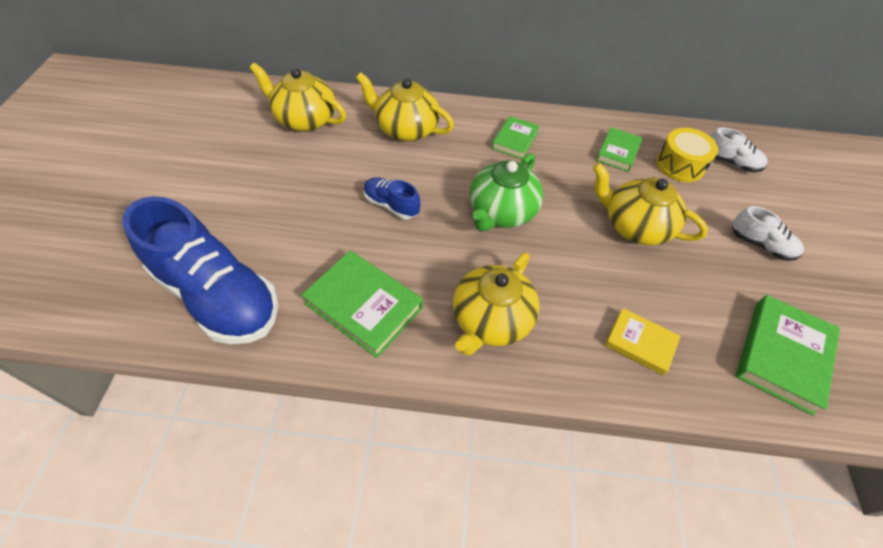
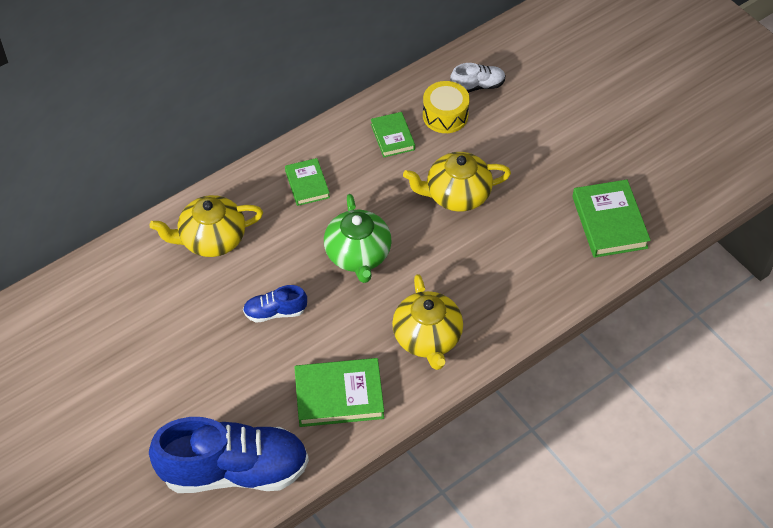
camera: 40 degrees left, 0 degrees up
(305, 119) = (117, 295): yellow teapot -> none
(640, 343) = (527, 279): yellow book -> none
(760, 245) = (545, 147): white shoe -> none

